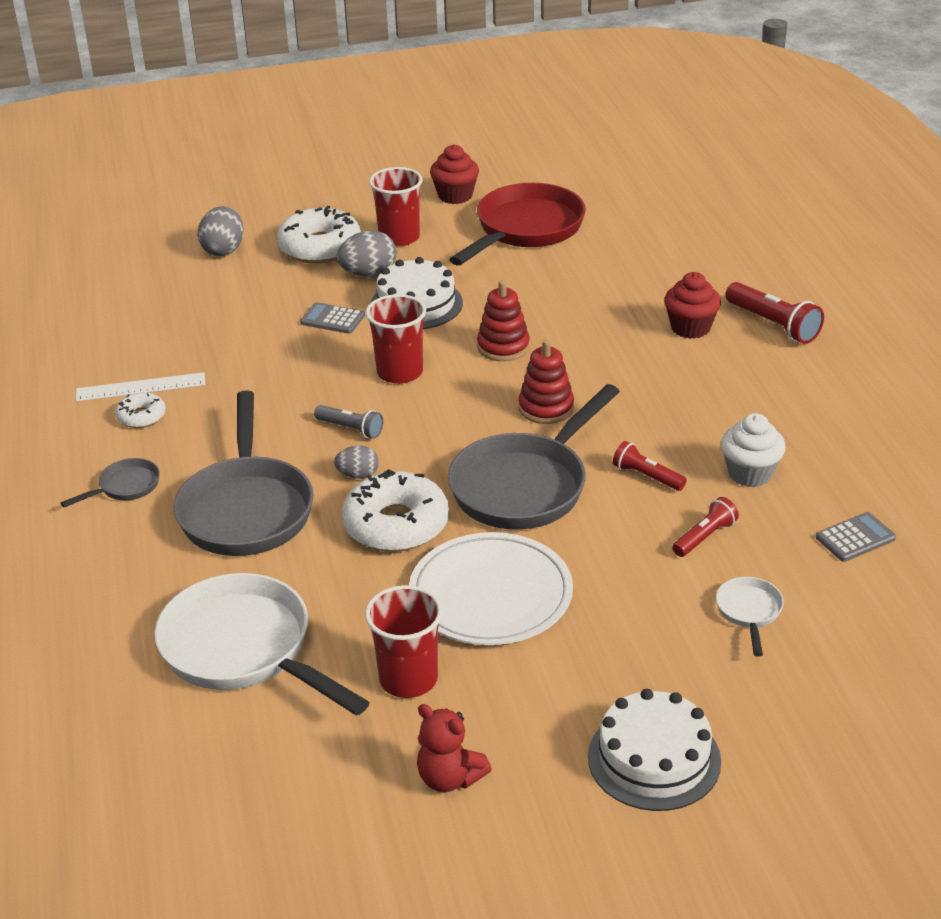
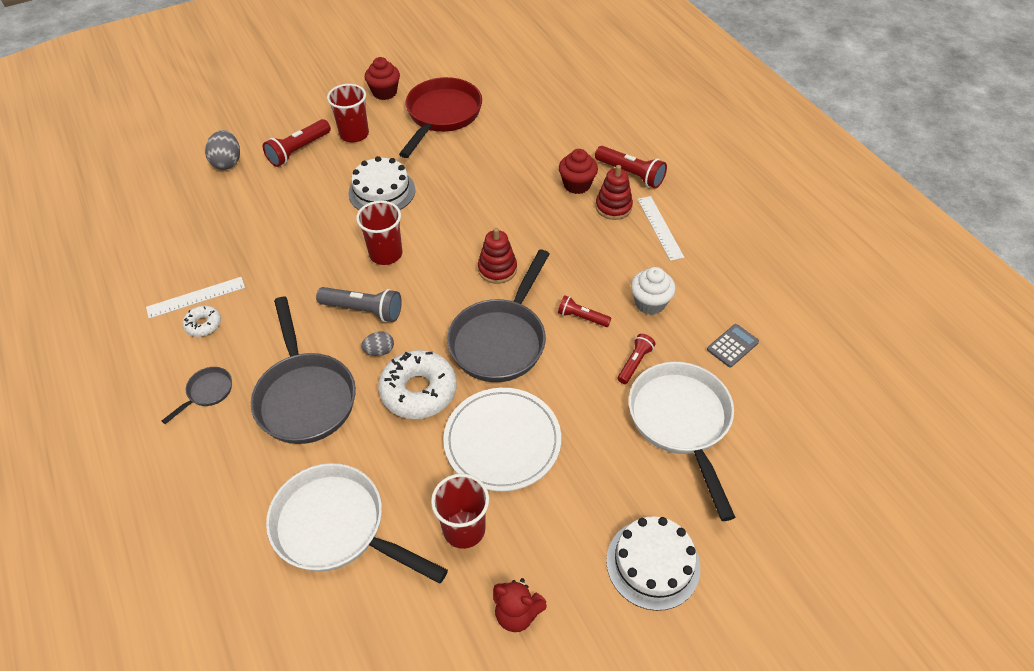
camera: 15 degrees left, 15 degrees up
(320, 247) = (298, 150): white donut -> red flashlight
(332, 319) = (324, 213): grey calculator -> none
(351, 429) = (363, 310): grey flashlight -> grey flashlight, size x1.60
(368, 274) = (340, 169): grey egg -> none
(503, 347) = (453, 220): red stacking toy -> red stacking toy (613, 207)
(749, 612) = (681, 422): white pan -> white pan, size x2.23
(795, 390) = (660, 227): none -> white ruler

